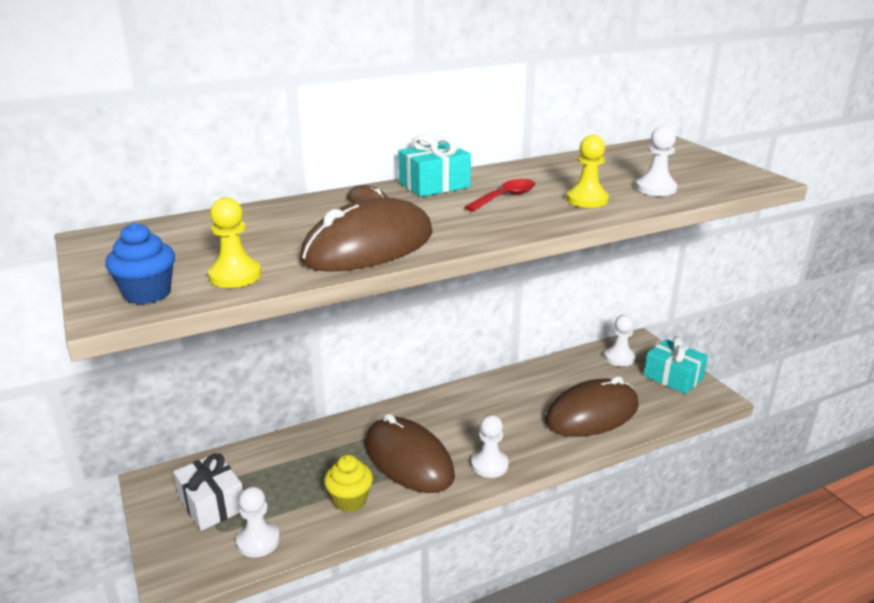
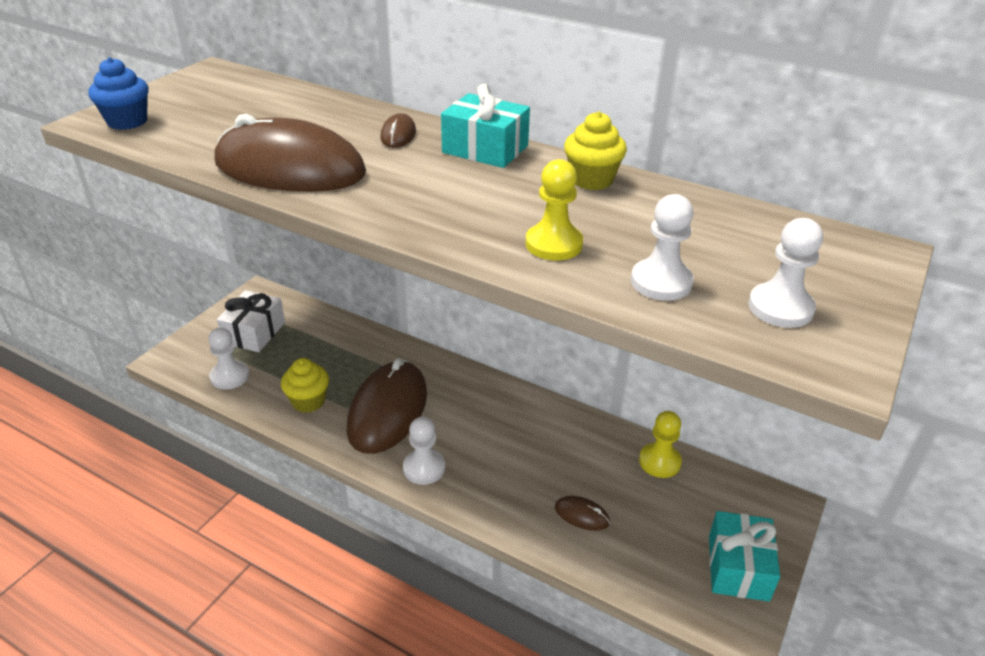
camera: 55 degrees right, 10 degrees up
(235, 275) = (182, 138): yellow pawn -> yellow pawn (659, 462)
(505, 197) = (498, 195): red spoon -> none
(518, 172) = (591, 180): none -> yellow cupcake
(592, 414) = (582, 515): brown mouse -> brown mouse, size x0.41
(619, 358) = (724, 499): white pawn -> white pawn (780, 308)

